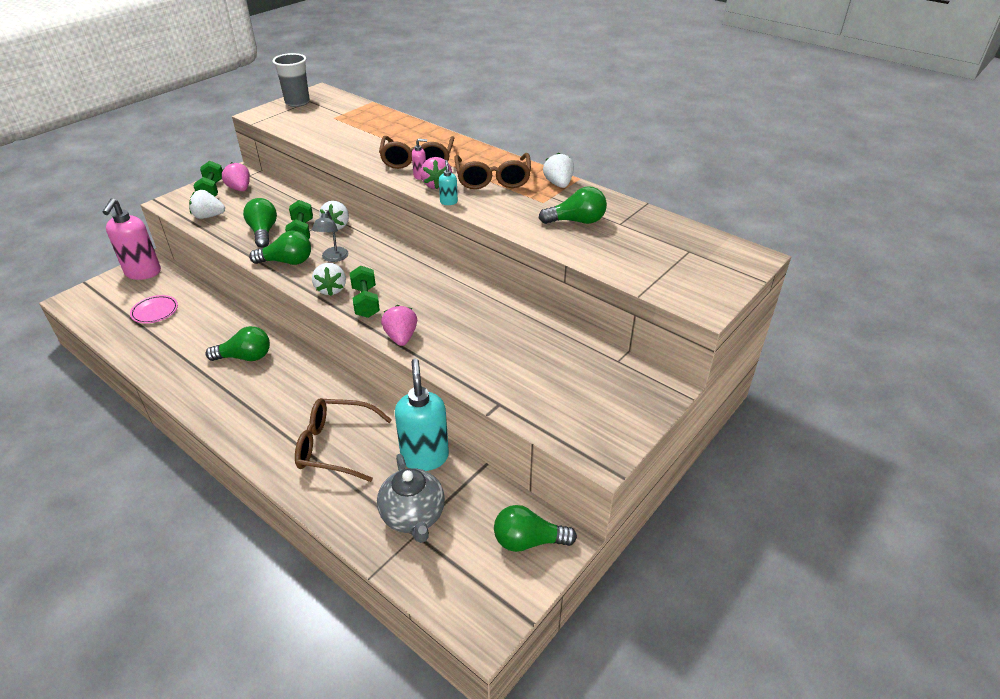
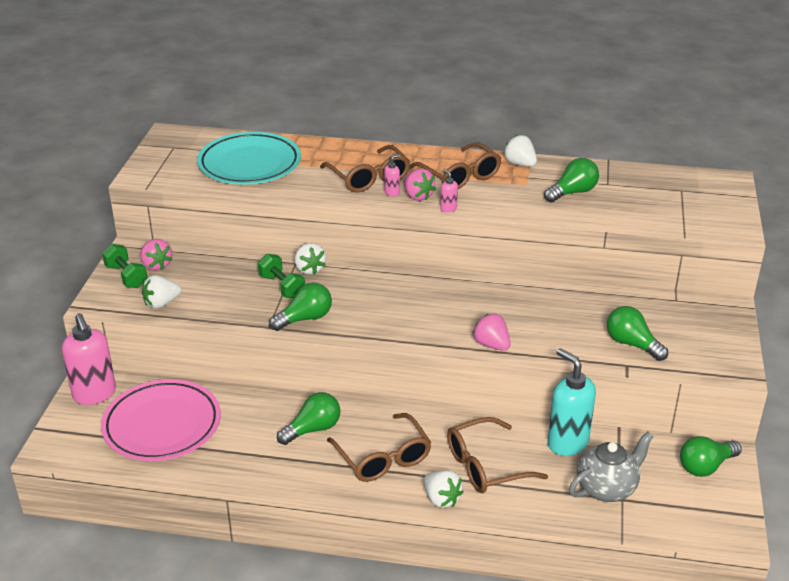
camera: 30 degrees left, 5 degrees down
(155, 311) = (162, 425): pink plate -> pink plate, size x2.22
(240, 189) = (156, 265): pink strawberry -> pink strawberry turned 150 degrees counterclockwise
(263, 232) = (243, 299): green light bulb -> green light bulb (632, 344)
(267, 402) = (382, 457): none -> brown glasses
(297, 102) = (162, 152): grey cup -> none
(331, 289) = (380, 328): white strawberry -> white strawberry (441, 499)
(333, 258) = (345, 300): grey lamp -> none
(344, 126) = (249, 164): none -> turquoise plate
(366, 302) = (425, 327): green dumbbell -> none
(413, 517) = (607, 488): grey teapot -> grey teapot turned 75 degrees counterclockwise
(448, 202) = (448, 209): turquoise soap dispenser -> pink soap dispenser

